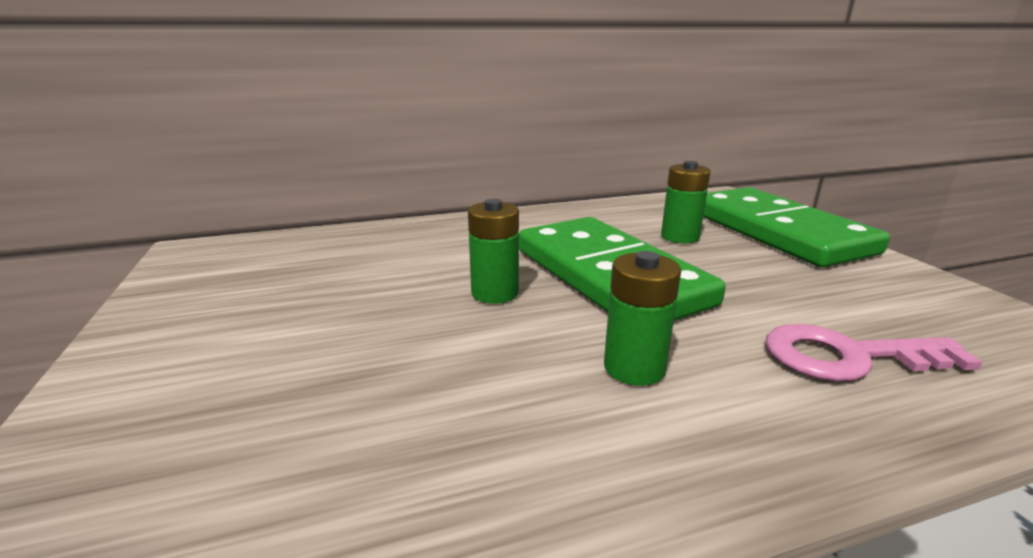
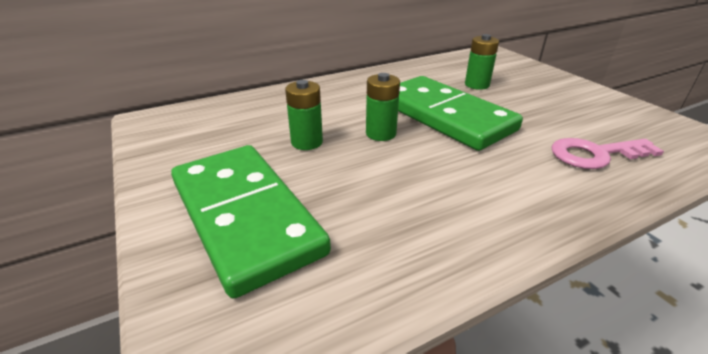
camera: 10 degrees left, 10 degrees up
(634, 368) = (485, 172): green battery -> green battery (307, 142)
(778, 232) = (534, 77): green domino -> green domino (245, 216)

